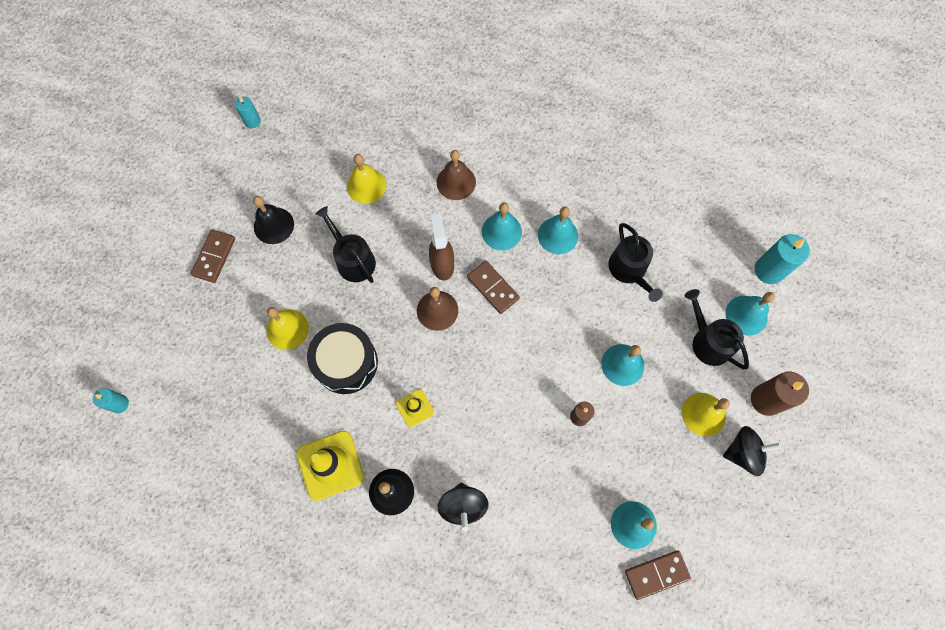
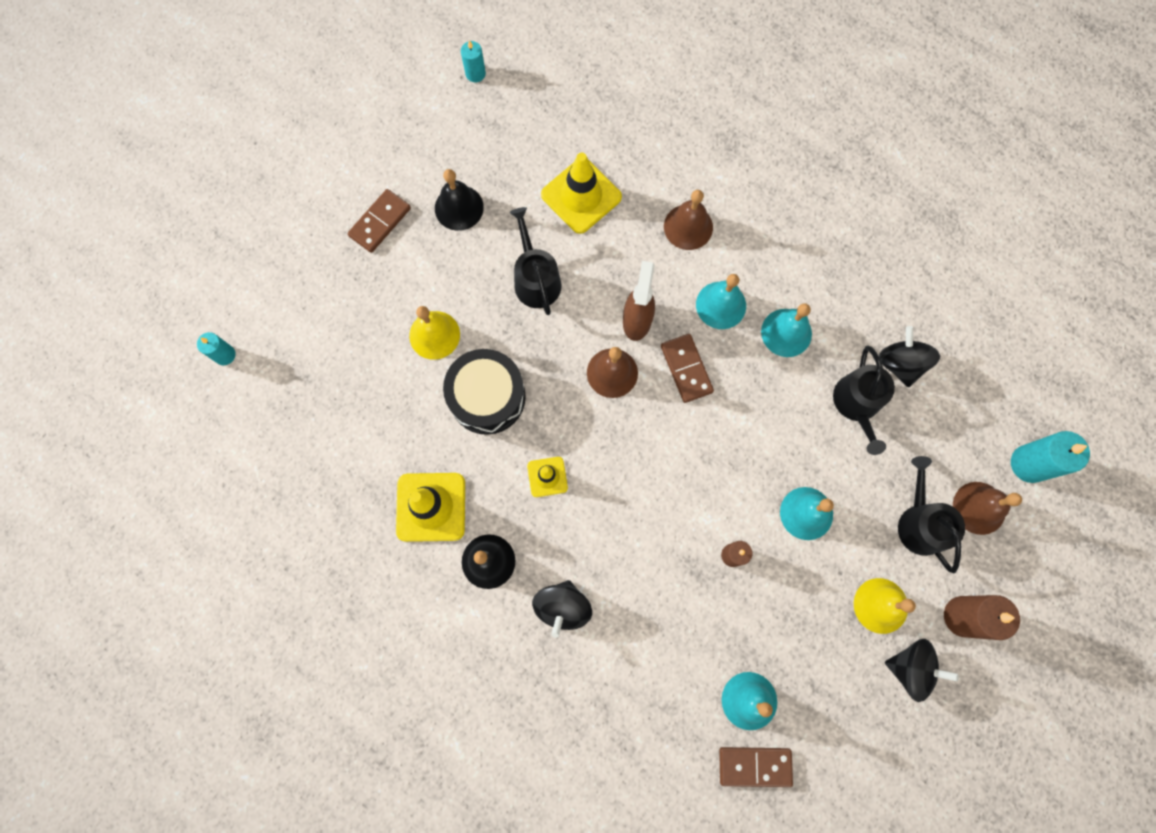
camera: 20 degrees right, 5 degrees up
(366, 186) = (581, 196): yellow bell -> yellow traffic cone
(649, 229) = (900, 363): none -> black spinning top
(746, 315) = (979, 508): turquoise bell -> brown bell

